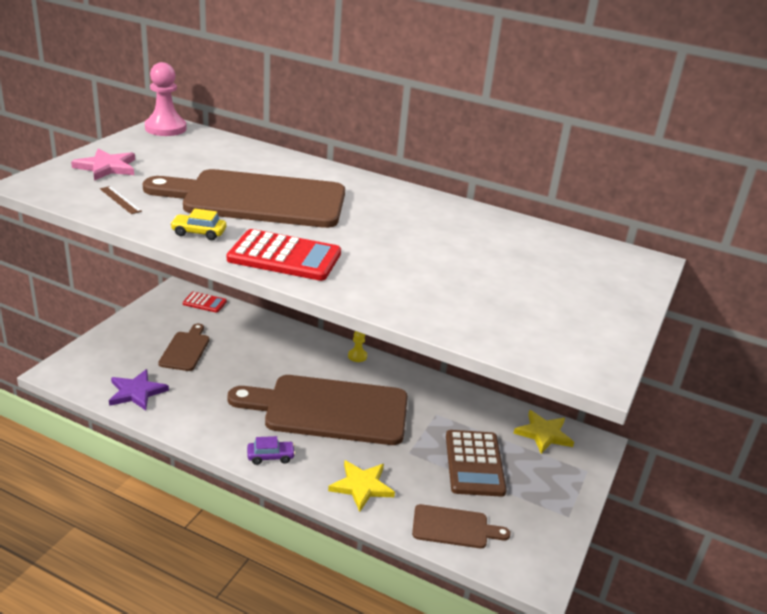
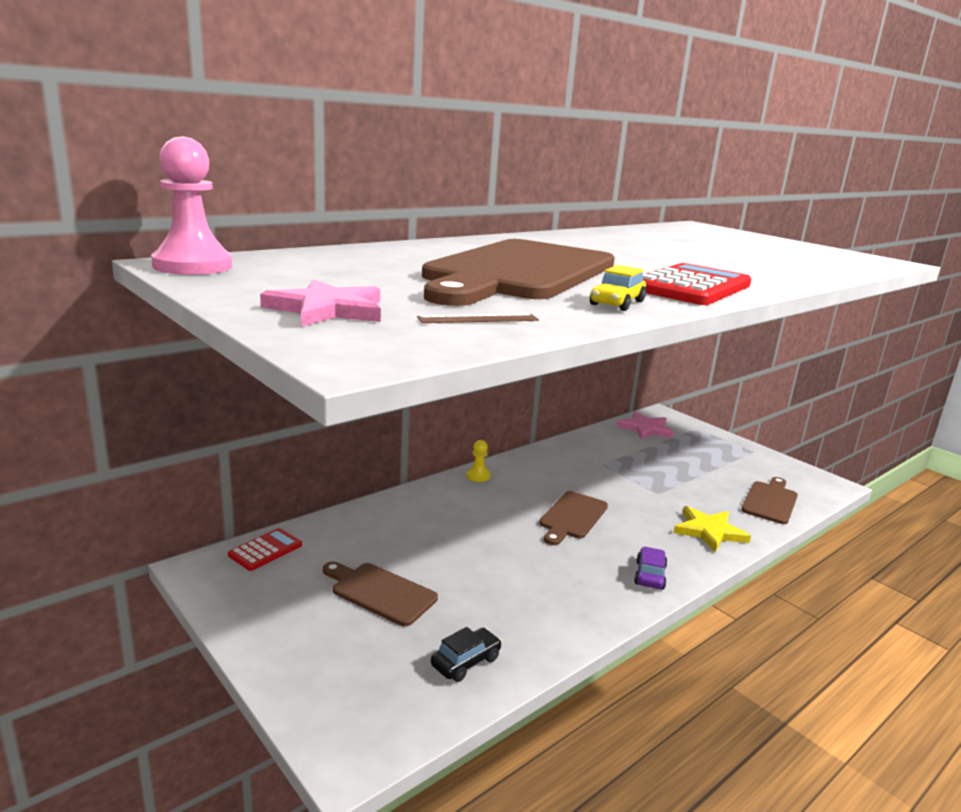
camera: 65 degrees left, 10 degrees down
(136, 392) = (466, 662): purple star -> black car
(329, 409) = (572, 517): brown cutting board -> brown cutting board, size x0.46
(474, 463) = (681, 468): brown calculator -> none
(543, 434) = (645, 429): yellow star -> pink star

